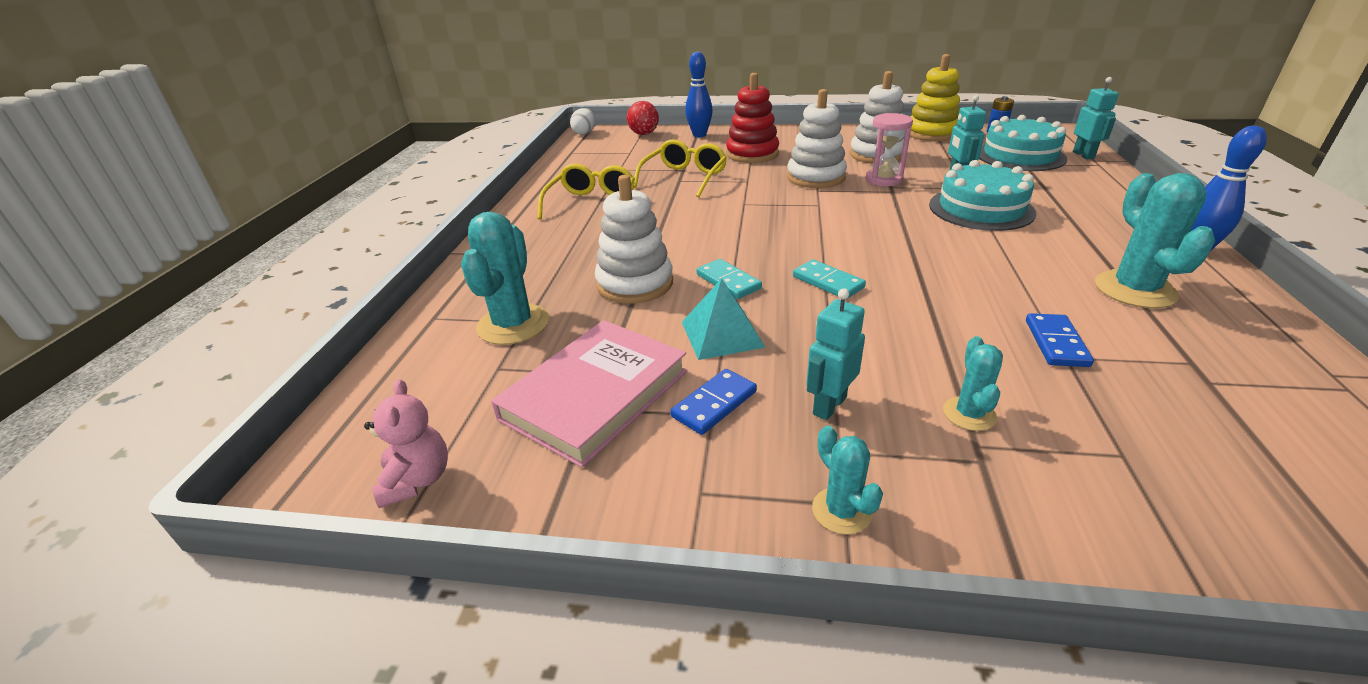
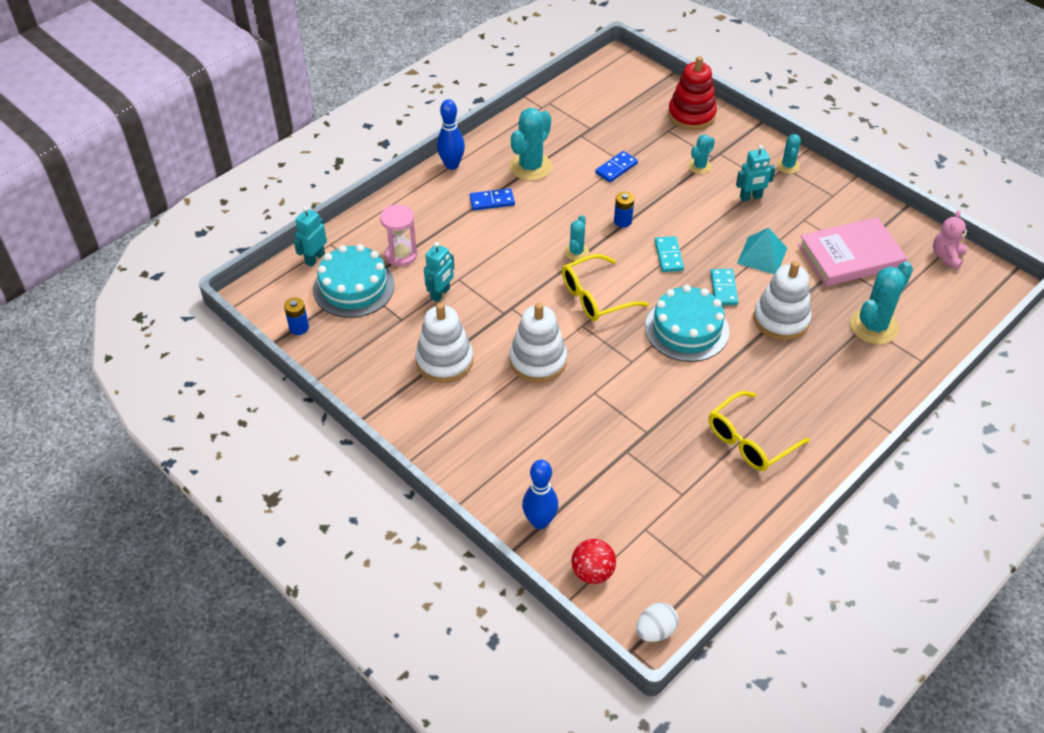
camera: 145 degrees left, 15 degrees up
(684, 178) = (639, 433): yellow glasses -> yellow glasses (595, 297)
(714, 404) = (798, 223): blue domino -> blue domino (492, 201)
(752, 154) = (538, 437): red stacking toy -> red stacking toy (691, 115)
(883, 179) = (495, 324): pink hourglass -> pink hourglass (401, 255)
(919, 243) = (576, 252): none -> turquoise cactus
(930, 289) = (622, 221): none -> blue battery
(931, 133) = (345, 363): yellow stacking toy -> none
(981, 209) = (491, 255): turquoise cake -> turquoise cake (686, 329)

